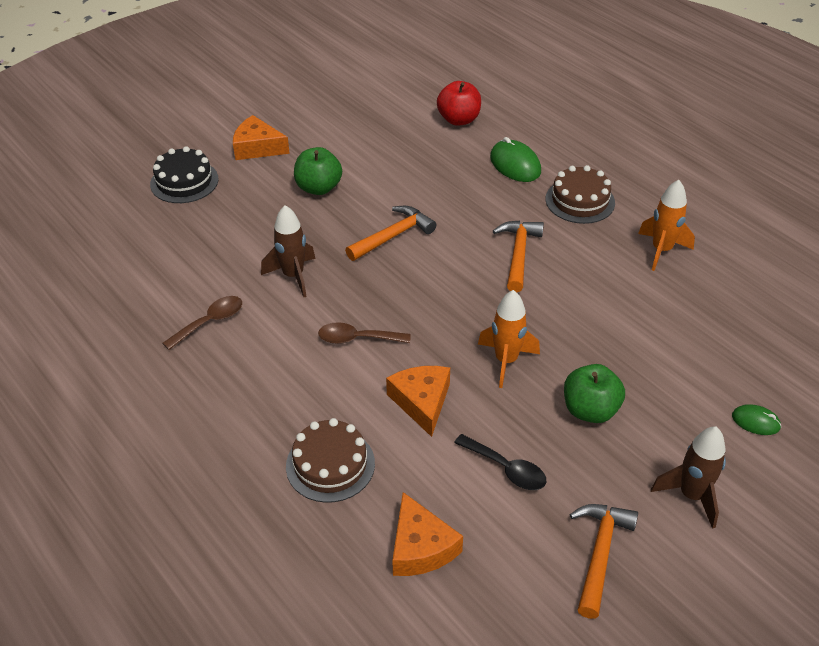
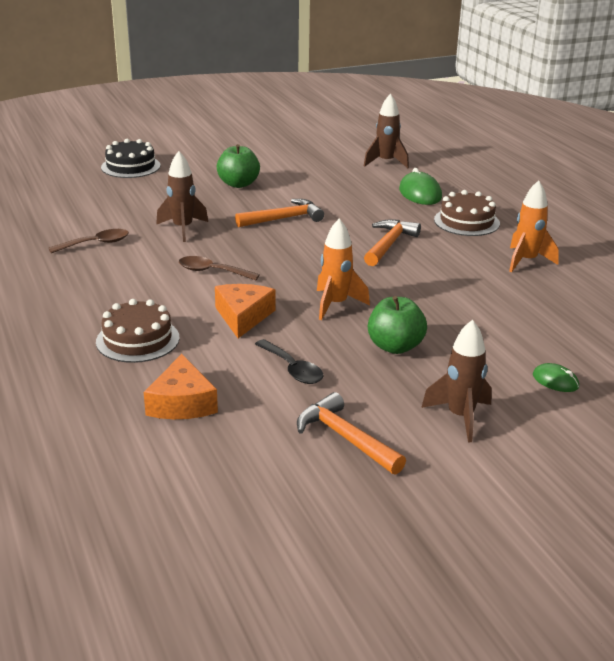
camera: 15 degrees right, 15 degrees down
(257, 147) = (203, 156): orange cheese -> none
(458, 119) = (386, 162): red apple -> brown rocket
(600, 554) = (346, 438): orange hammer -> orange hammer turned 75 degrees counterclockwise

